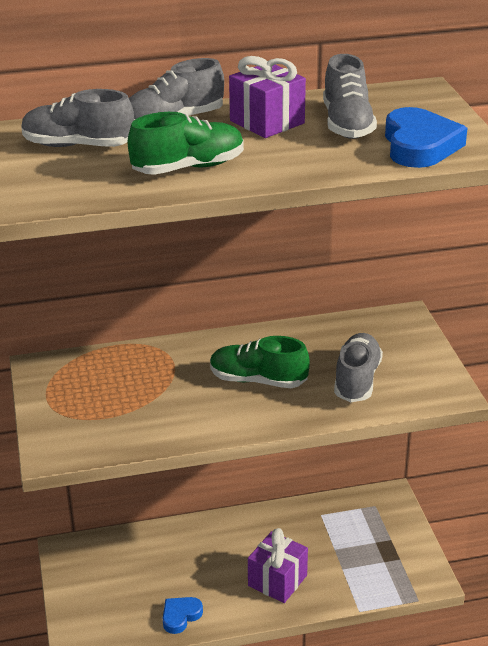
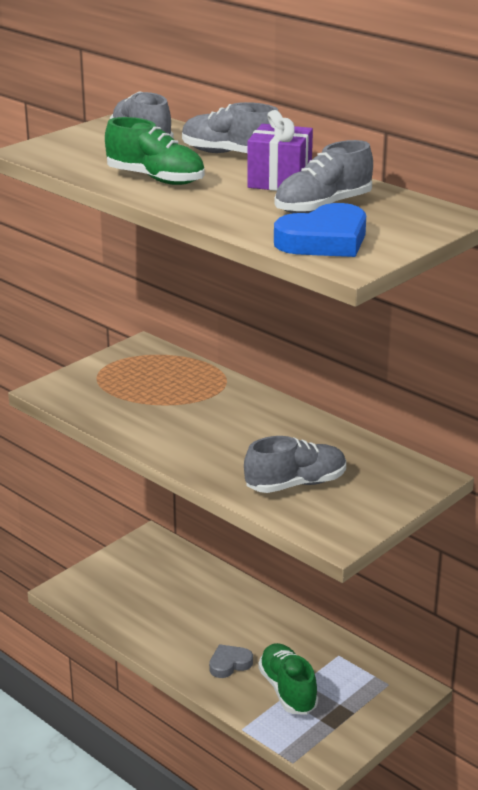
camera: 55 degrees right, 5 degrees down
(180, 616) = (137, 628): blue heart -> none
(258, 380) = (236, 438): green shoe -> green shoe (288, 690)
(277, 580) = (229, 664): purple gift -> grey heart

